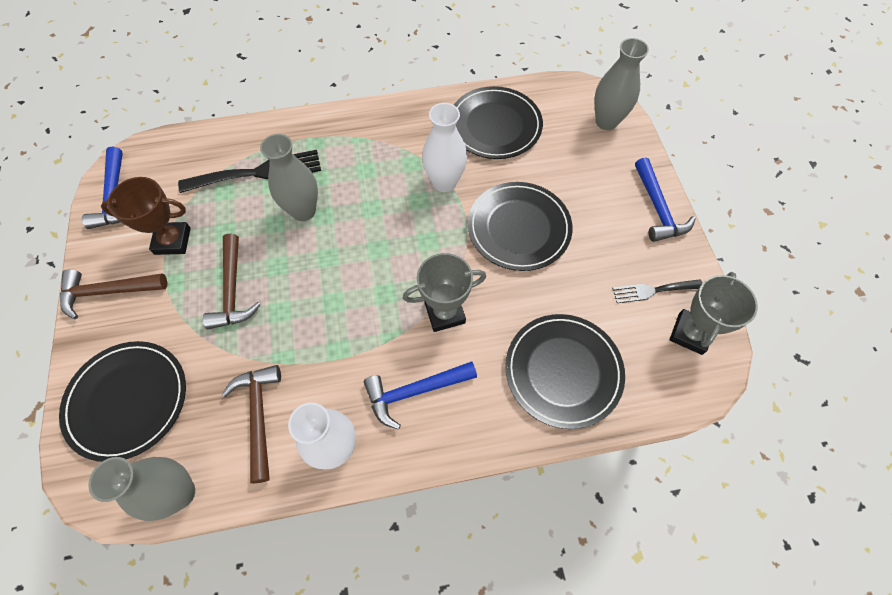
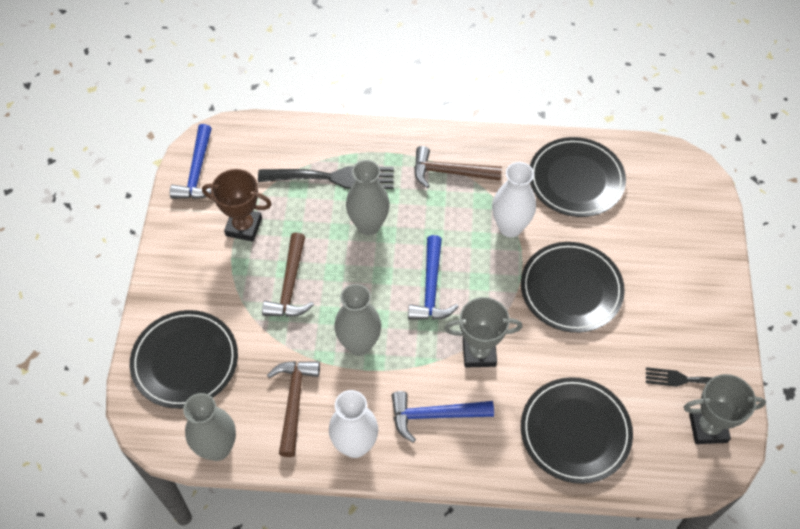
camera: 15 degrees right, 5 degrees down
(108, 292) = (180, 261): brown hammer -> brown hammer (450, 172)
(606, 121) = (693, 200): grey vase -> grey vase (359, 344)
(658, 208) = (717, 302): blue hammer -> blue hammer (431, 288)
(690, 333) = (708, 428): grey trophy -> grey trophy turned 45 degrees clockwise

